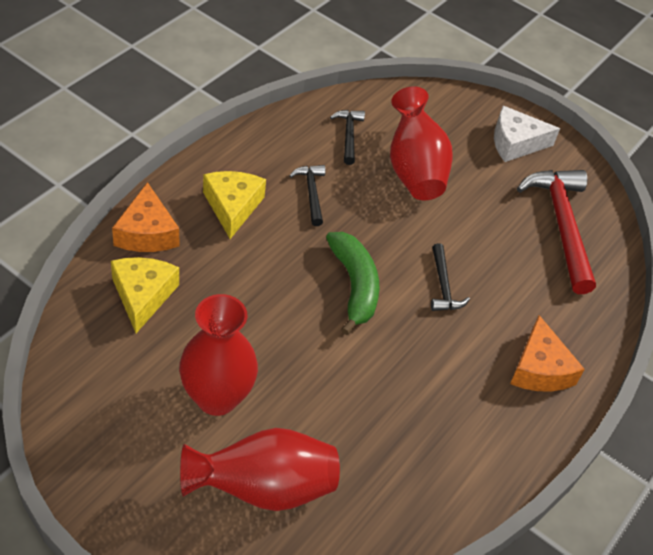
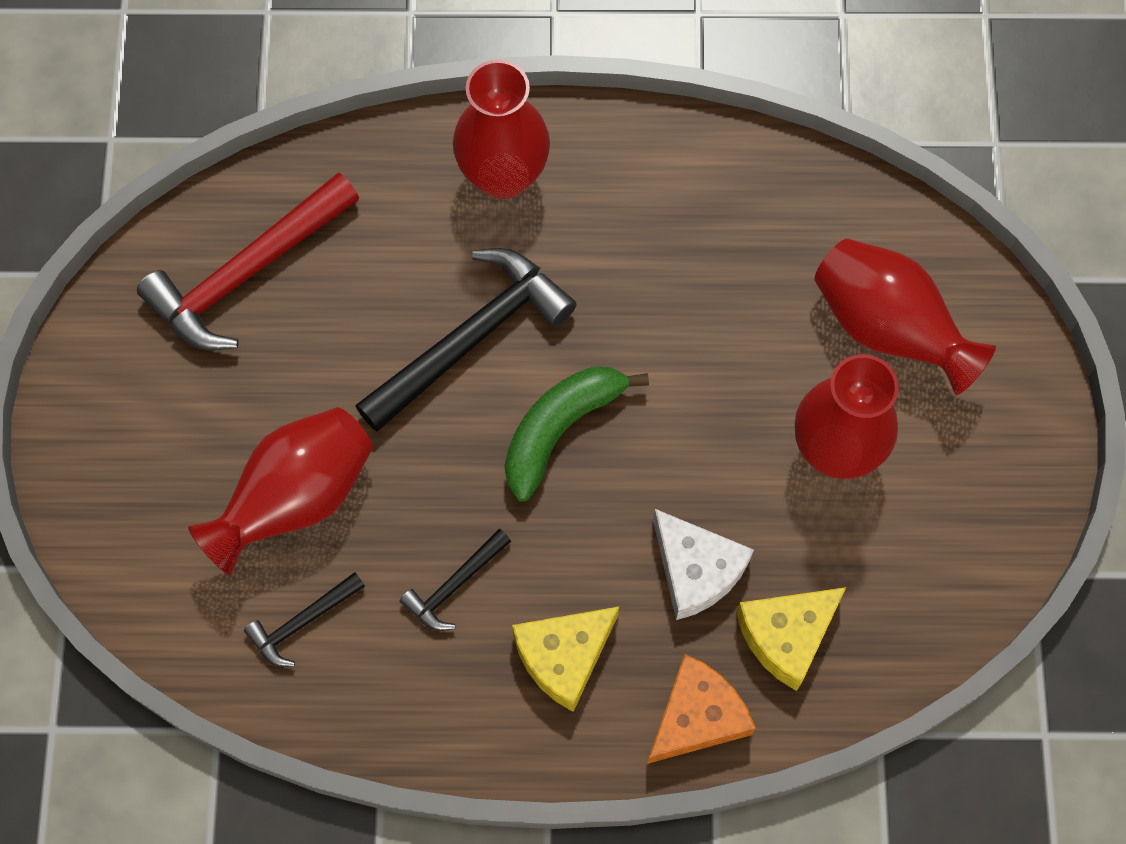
camera: 120 degrees left, 20 degrees up
(443, 286) = (471, 338): black hammer -> black hammer, size x2.01
(515, 143) = (127, 412): white cheese -> white cheese (696, 570)
(539, 369) = (503, 176): orange cheese -> red vase

